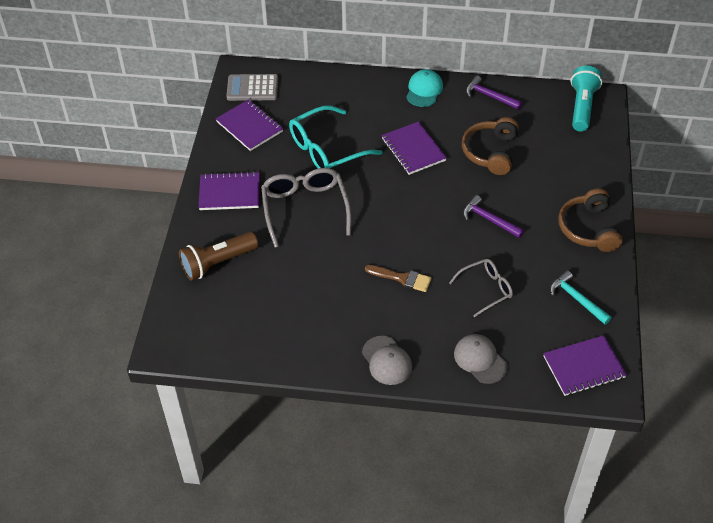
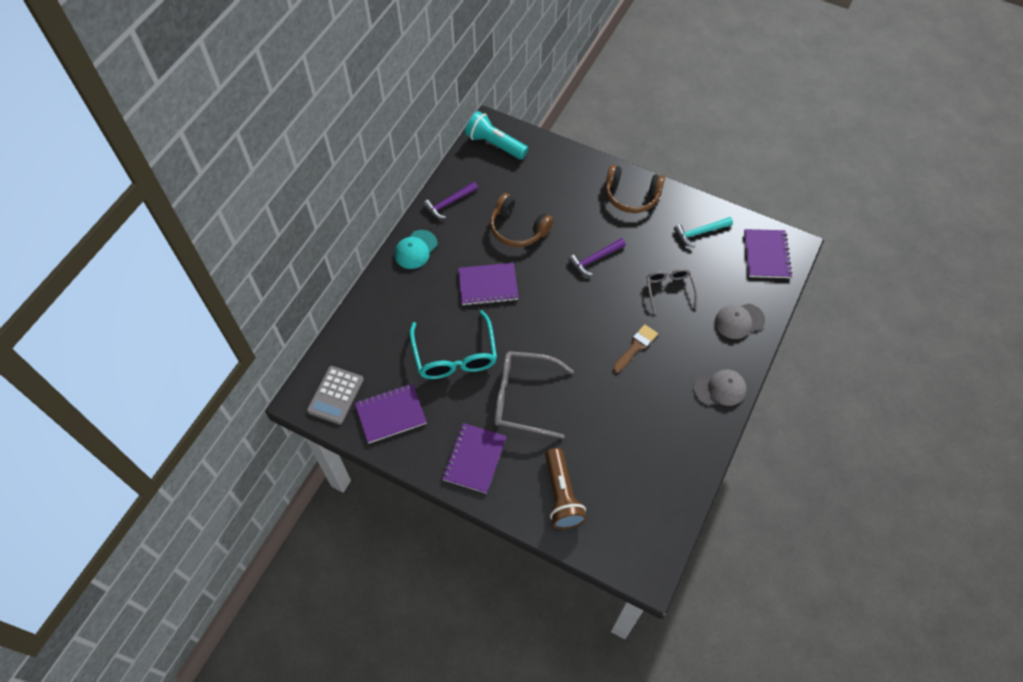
camera: 70 degrees left, 10 degrees up
(424, 90) = (415, 249): turquoise cap -> turquoise cap turned 90 degrees counterclockwise

